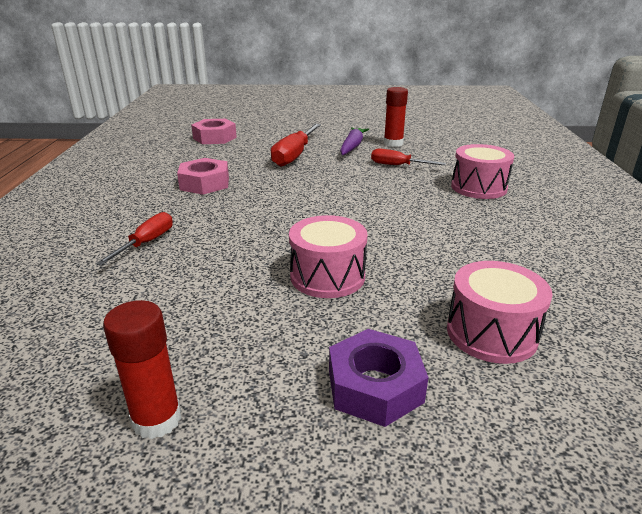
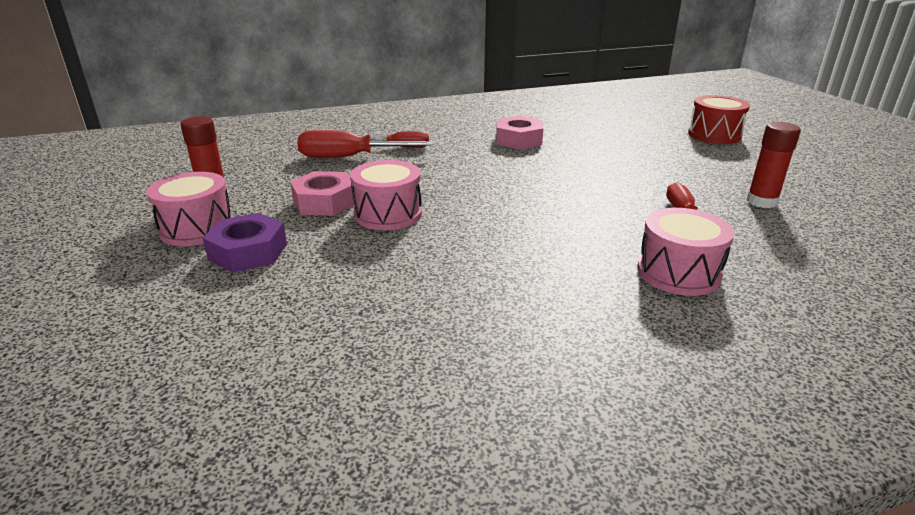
camera: 70 degrees right, 0 degrees up
(215, 138) = (630, 120): pink nut -> pink nut (324, 202)
(277, 125) = (714, 135): none -> red drum
(294, 155) = (634, 159): red screwdriver -> red screwdriver (349, 157)
(352, 147) = (708, 181): purple carrot -> none
(491, 333) = (329, 296): pink drum -> pink drum (197, 228)

